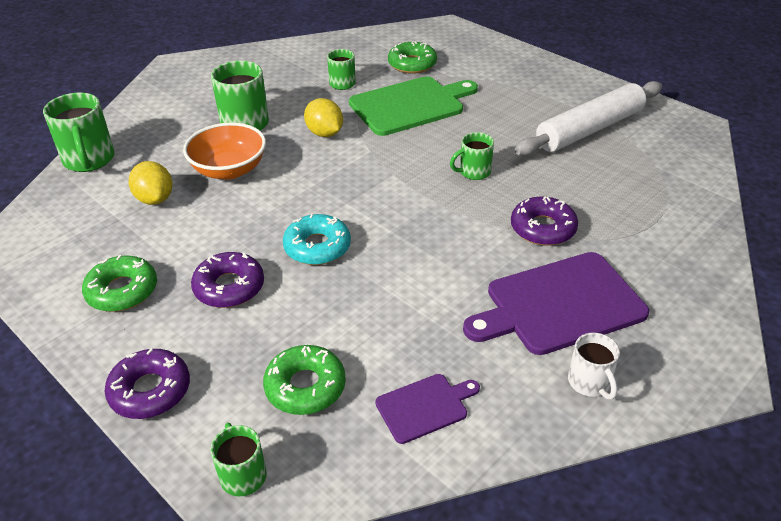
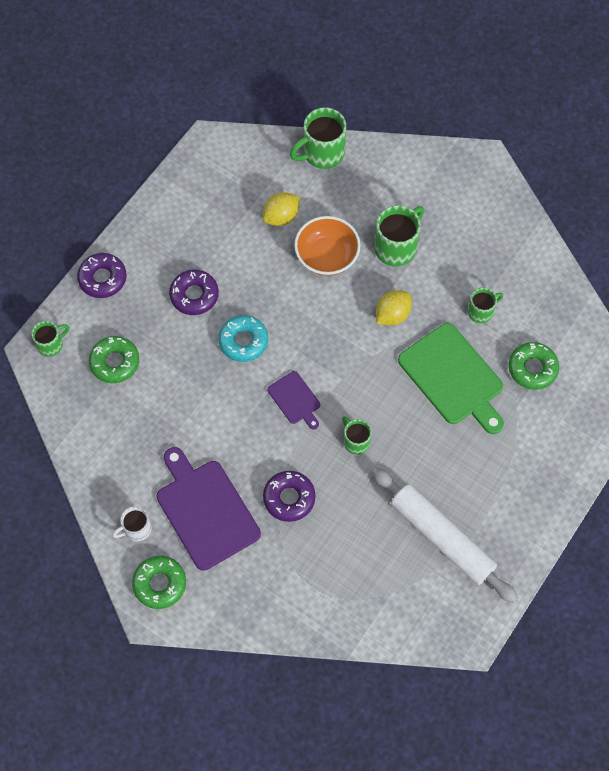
camera: 80 degrees right, 25 degrees up
(122, 291) = (182, 232): green donut -> green donut (160, 584)
(424, 407) = (107, 432): purple cutting board -> purple cutting board (295, 399)

